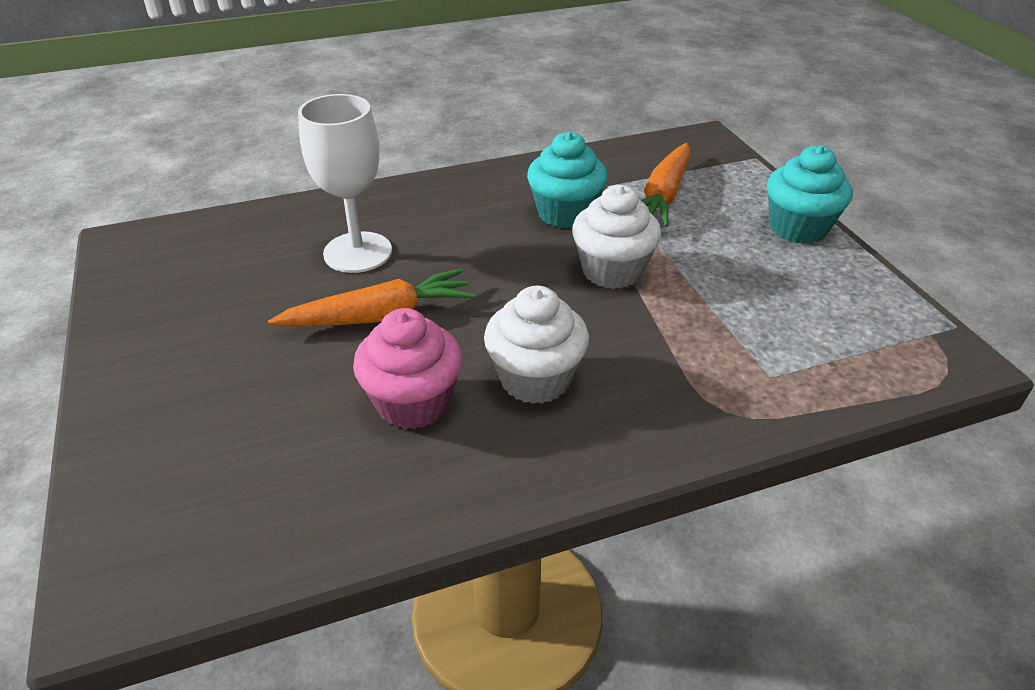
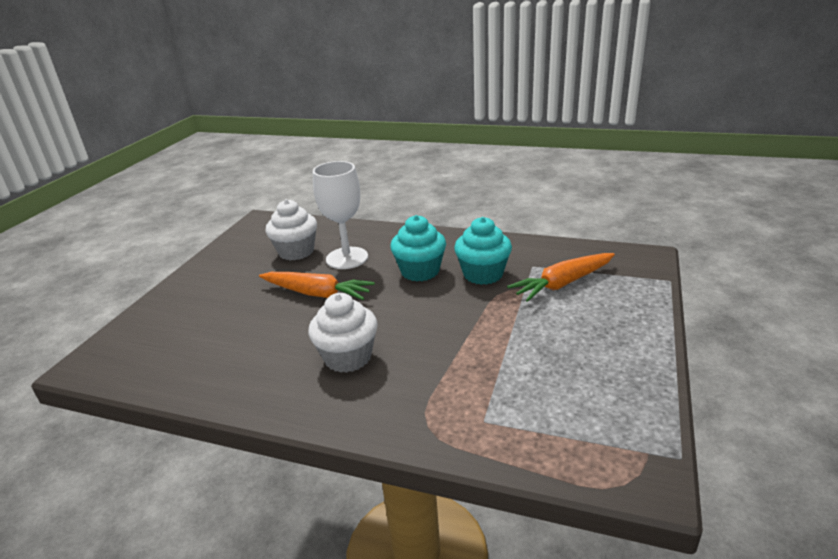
camera: 40 degrees right, 10 degrees down
(413, 403) = (278, 342): pink cupcake -> none
(612, 271) = (467, 317): white cupcake -> white cupcake (296, 251)
(798, 228) = (637, 338): turquoise cupcake -> turquoise cupcake (420, 271)

